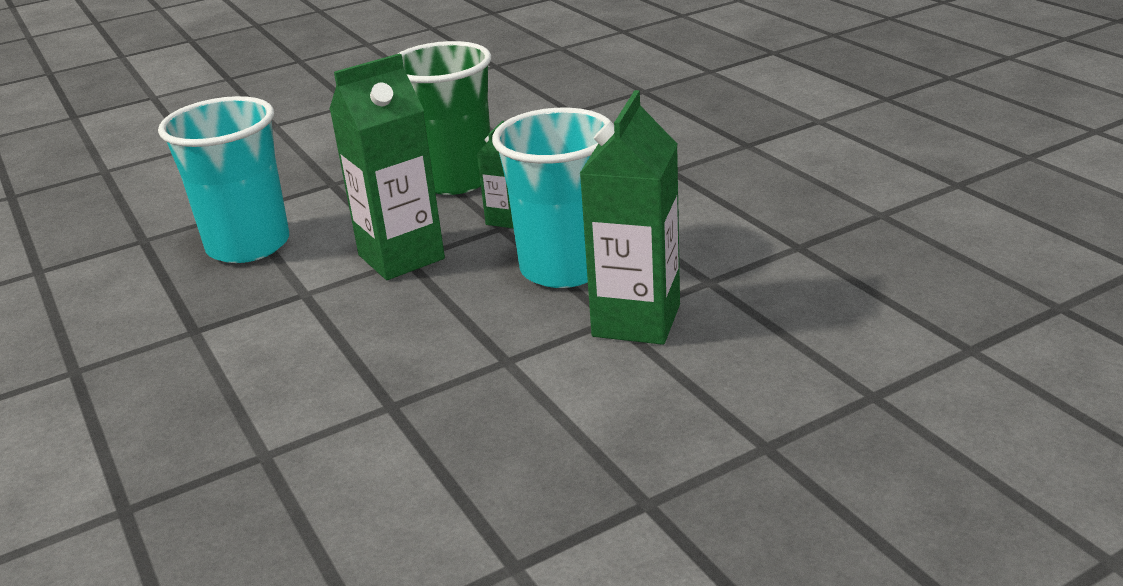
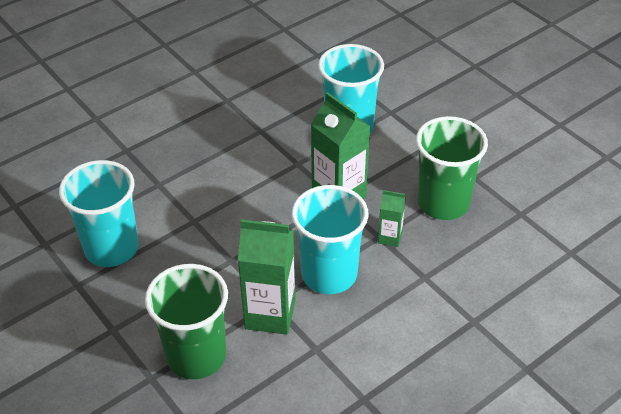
camera: 80 degrees right, 15 degrees up
(422, 516) = (111, 248): none -> turquoise cup
(717, 395) = (196, 356): none -> green cup

